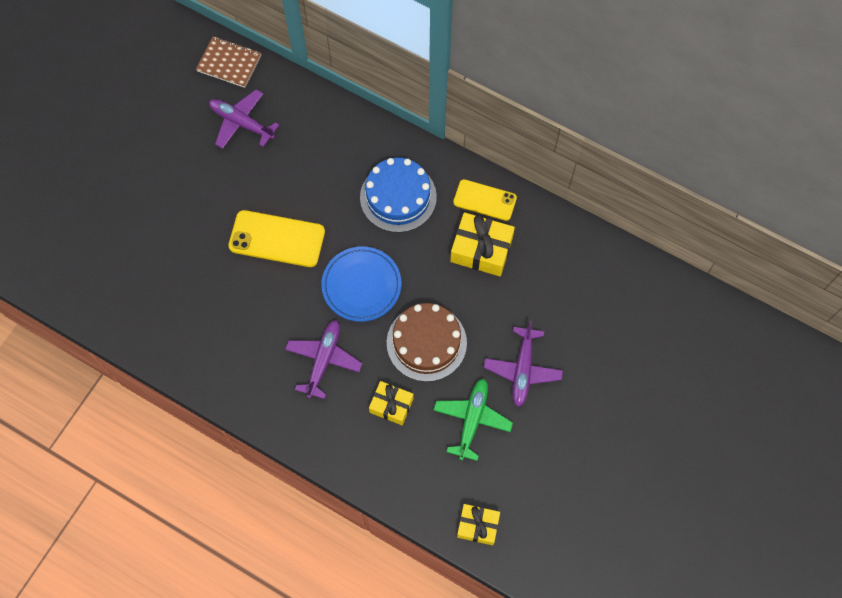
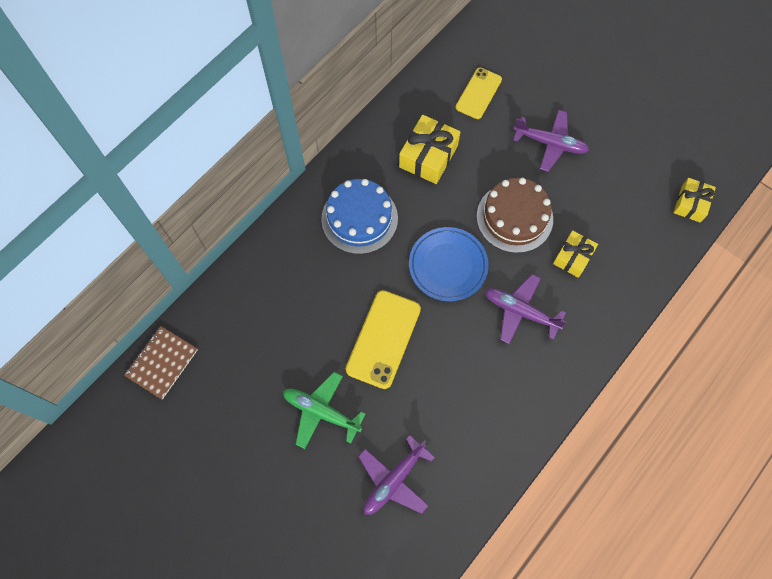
camera: 80 degrees left, 0 degrees up
(241, 123) = (240, 358): purple plane -> purple plane (394, 480)
(472, 419) = (593, 192): green plane -> green plane (321, 412)
(484, 200) = (378, 145): yellow phone -> yellow phone (478, 93)

